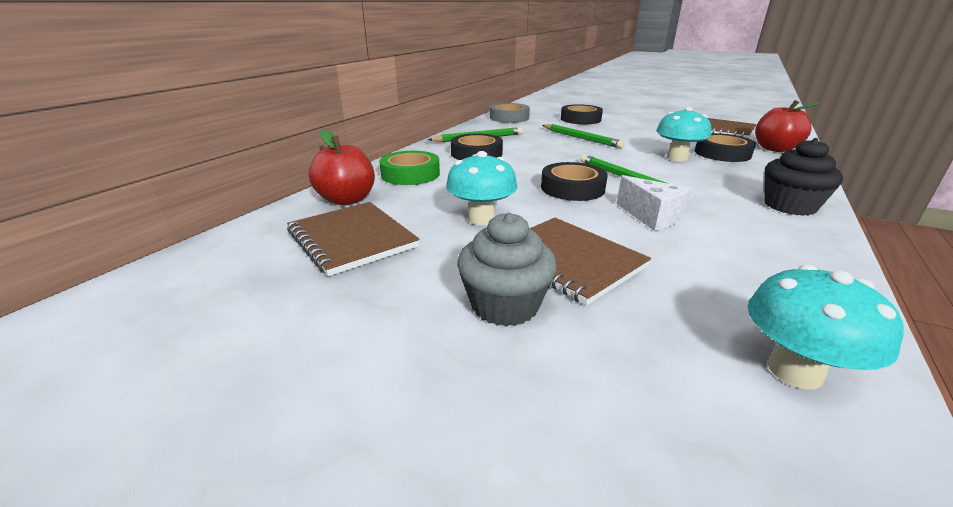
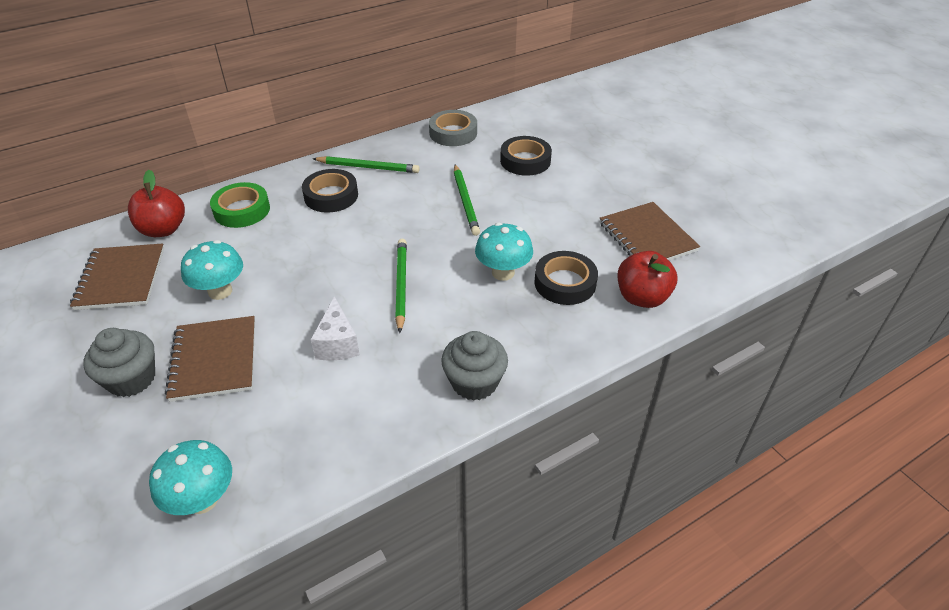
camera: 30 degrees right, 15 degrees up
(572, 188) = (336, 281): black tape -> none
(789, 206) = (474, 382): black cupcake -> grey cupcake

